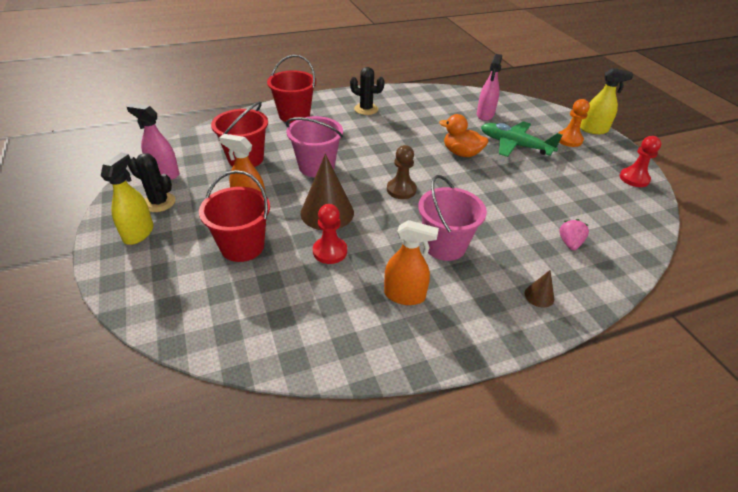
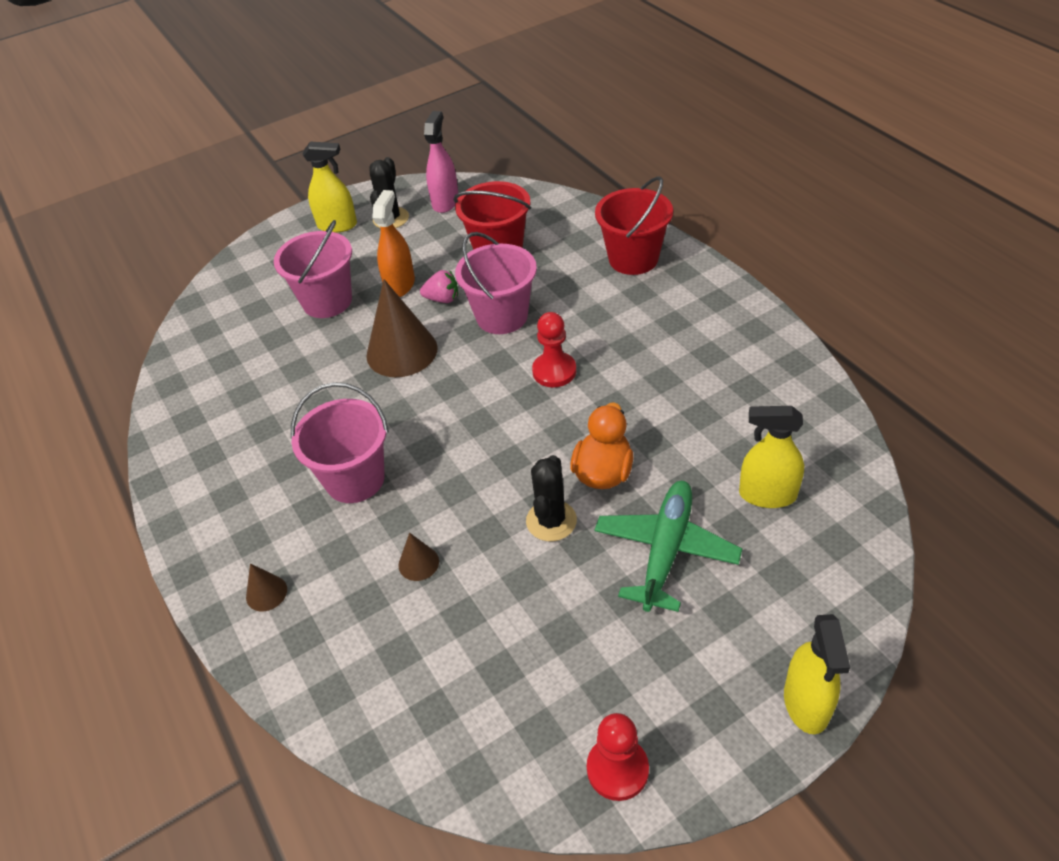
camera: 85 degrees right, 5 degrees up
(242, 246) = (327, 301): red bucket -> pink bucket
(330, 251) = (328, 371): red pawn -> red pawn (554, 371)
(366, 109) = (696, 329): black cactus -> black cactus (551, 521)
(401, 190) = (472, 413): brown pawn -> none
(404, 295) = (260, 452): orange spray bottle -> none
(485, 115) = (767, 495): pink spray bottle -> yellow spray bottle
(518, 224) = (418, 563): none -> brown cone
(569, 140) = (733, 649): orange pawn -> none
(570, 243) = (384, 636): pink strawberry -> pink strawberry (442, 299)

